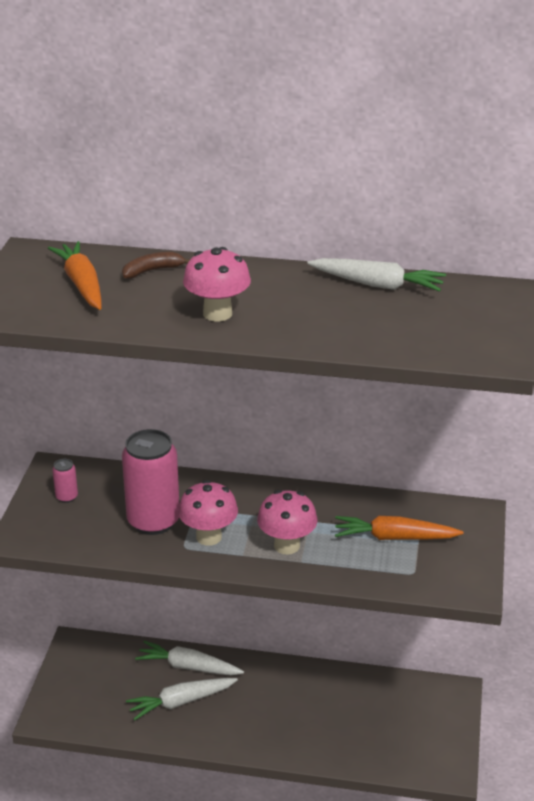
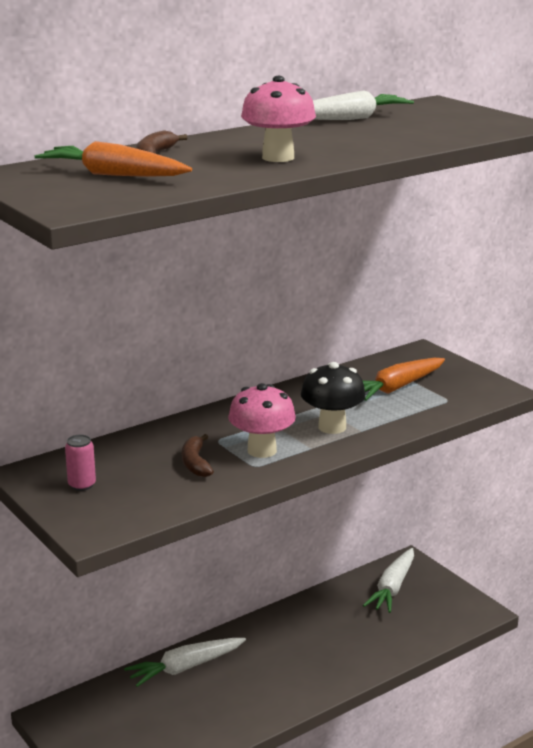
camera: 45 degrees left, 10 degrees down
(153, 521) = (195, 463): pink can -> brown banana
(181, 702) = (218, 695): white carrot -> white carrot (392, 588)
(287, 545) = (332, 427): pink mushroom -> black mushroom

